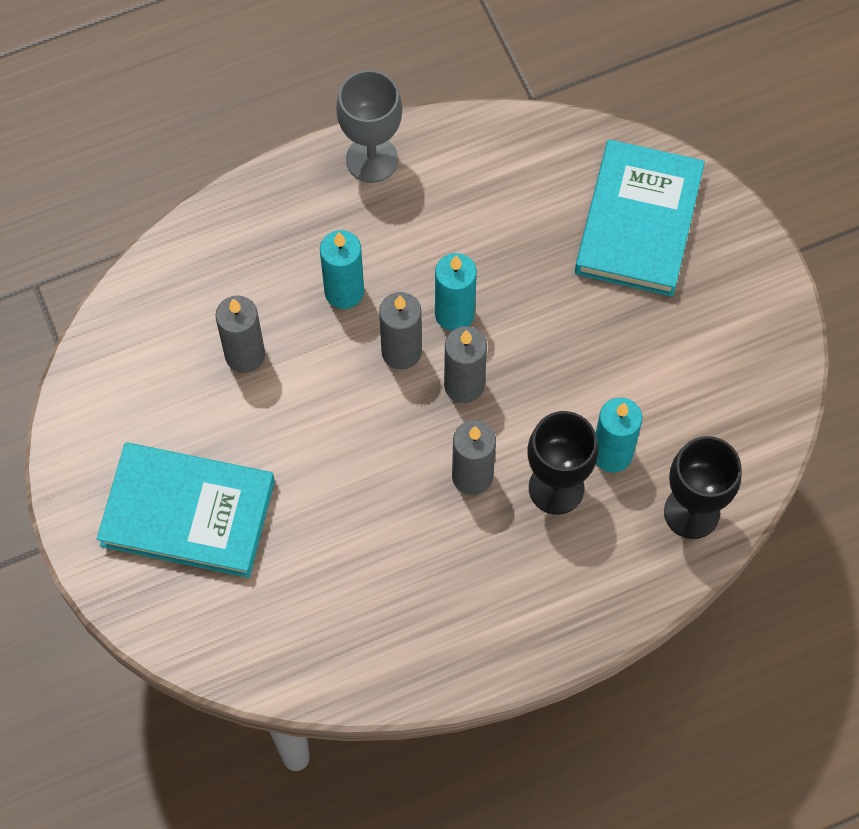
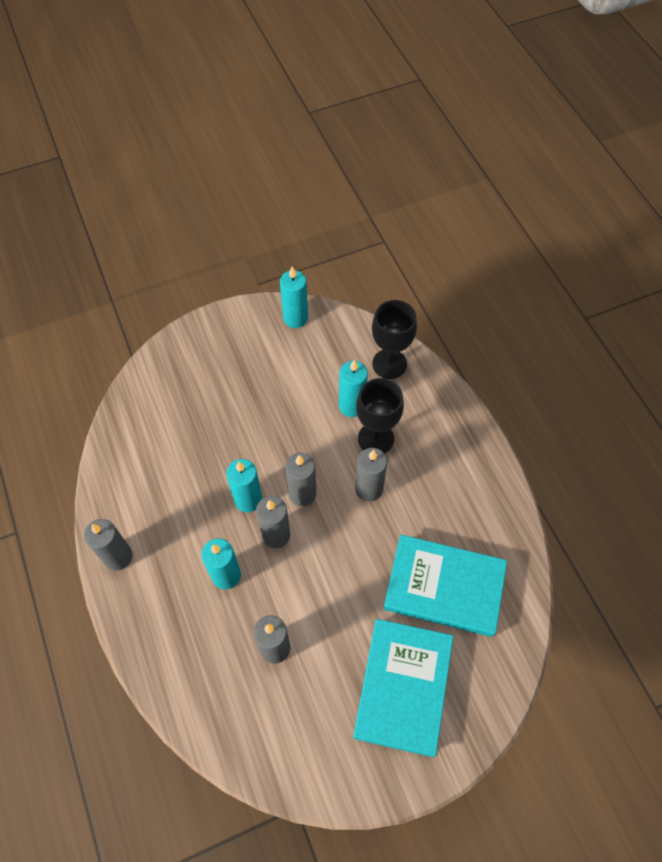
camera: 90 degrees left, 5 degrees down
(372, 159) = (118, 557): grey goblet -> grey candle
(639, 222) = (187, 385): turquoise book -> turquoise book (444, 587)
(771, 370) = (295, 318): none -> turquoise candle

